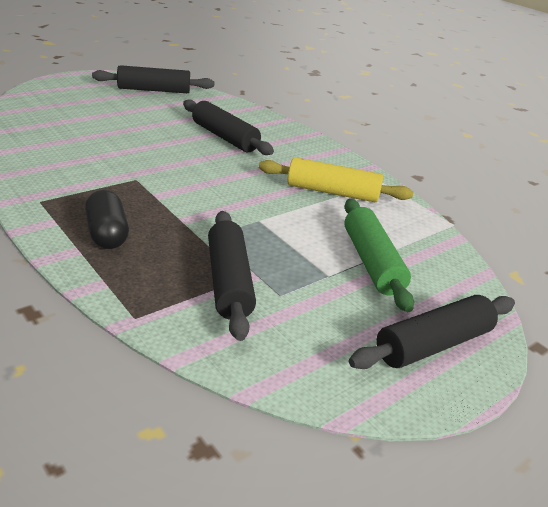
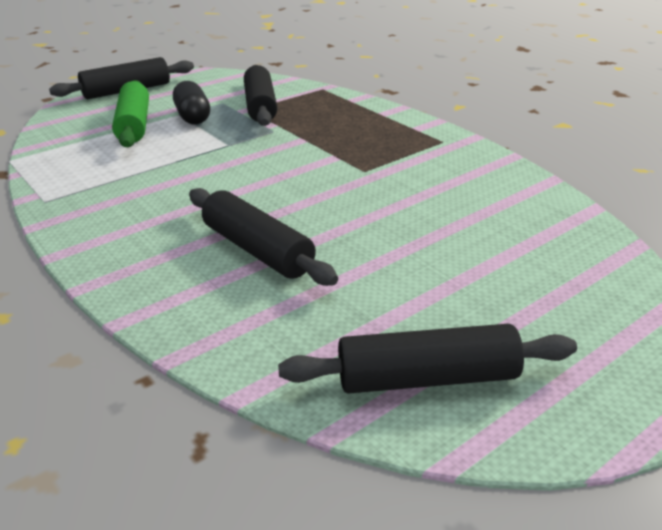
camera: 175 degrees left, 0 degrees up
(107, 234) = (365, 124): black capsule -> black capsule (193, 117)
(332, 192) = (128, 181): yellow rolling pin -> none

